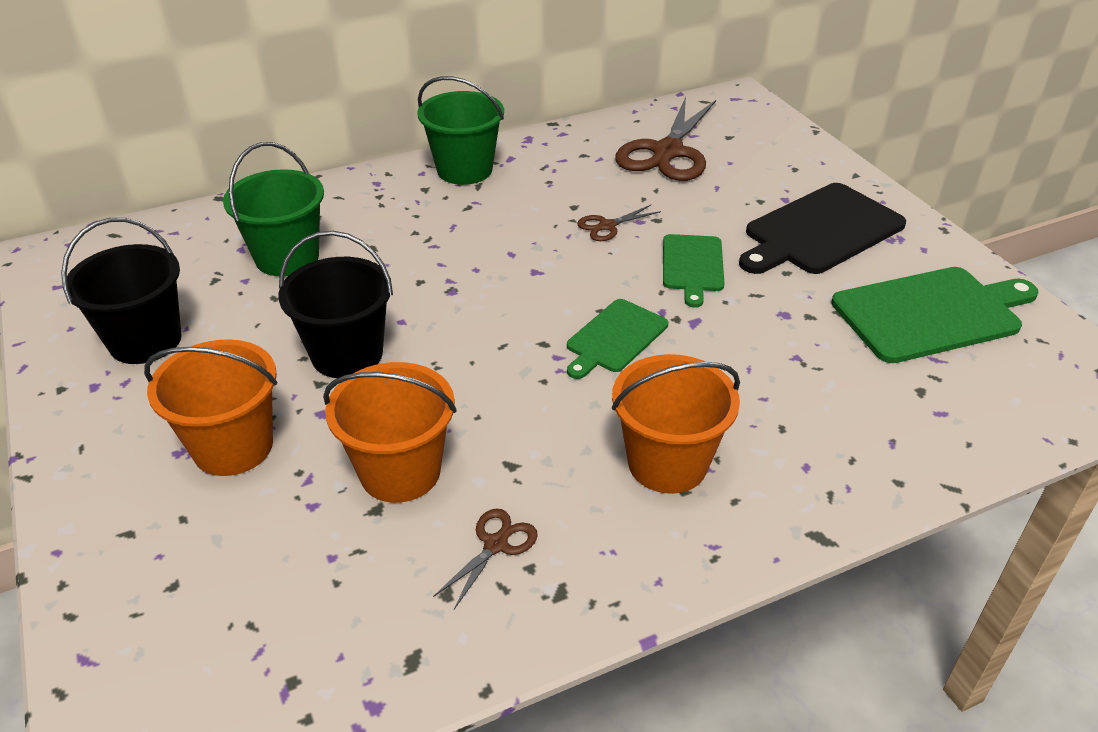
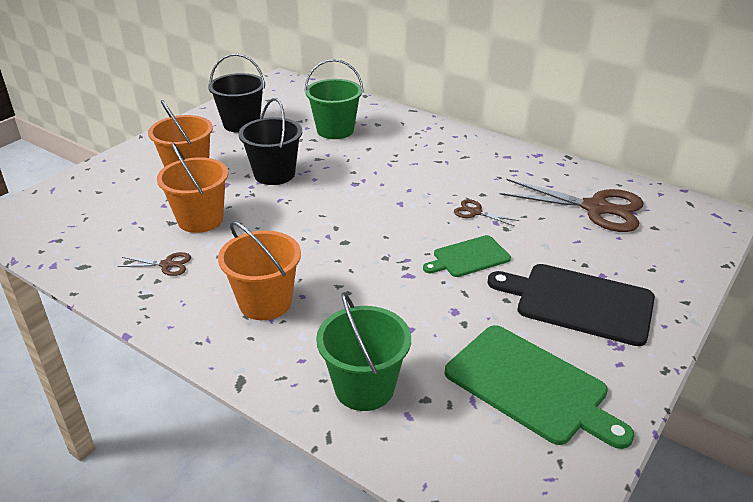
camera: 60 degrees right, 5 degrees down
(464, 170) = (475, 147): green bucket -> green bucket (364, 388)
(615, 338) = (363, 250): green cutting board -> none
(668, 152) = (595, 208): brown scissors -> brown scissors turned 150 degrees counterclockwise

